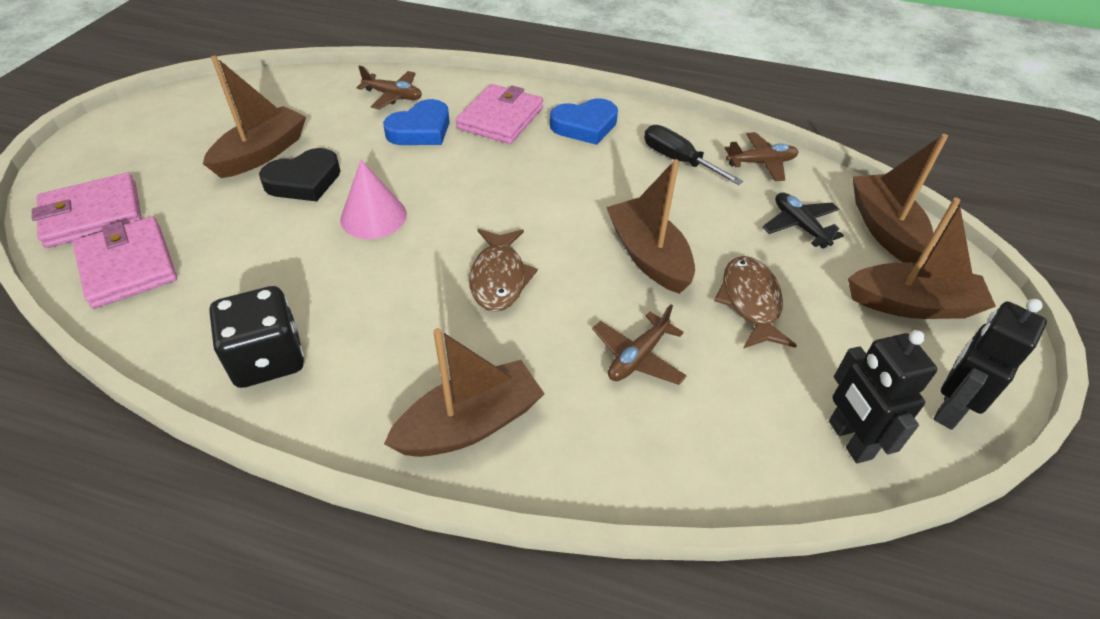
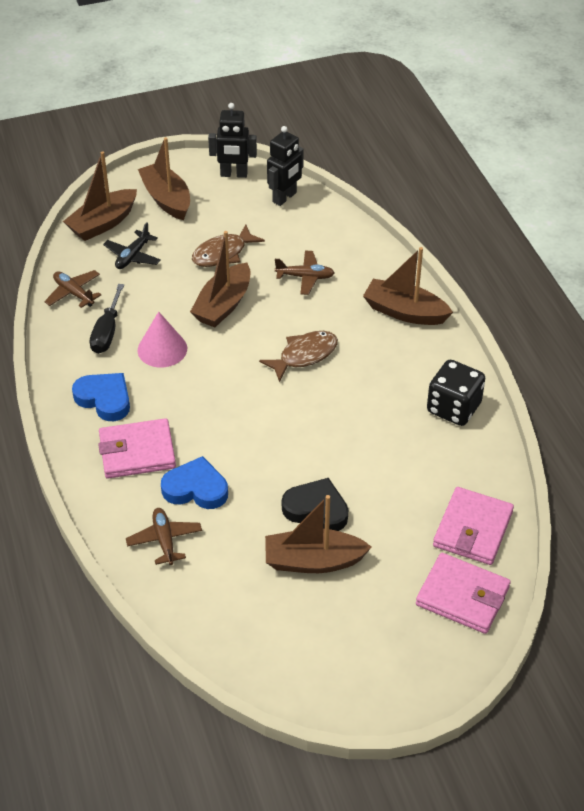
camera: 125 degrees left, 0 degrees up
(373, 217) = (312, 445): pink cone -> pink cone (162, 349)

